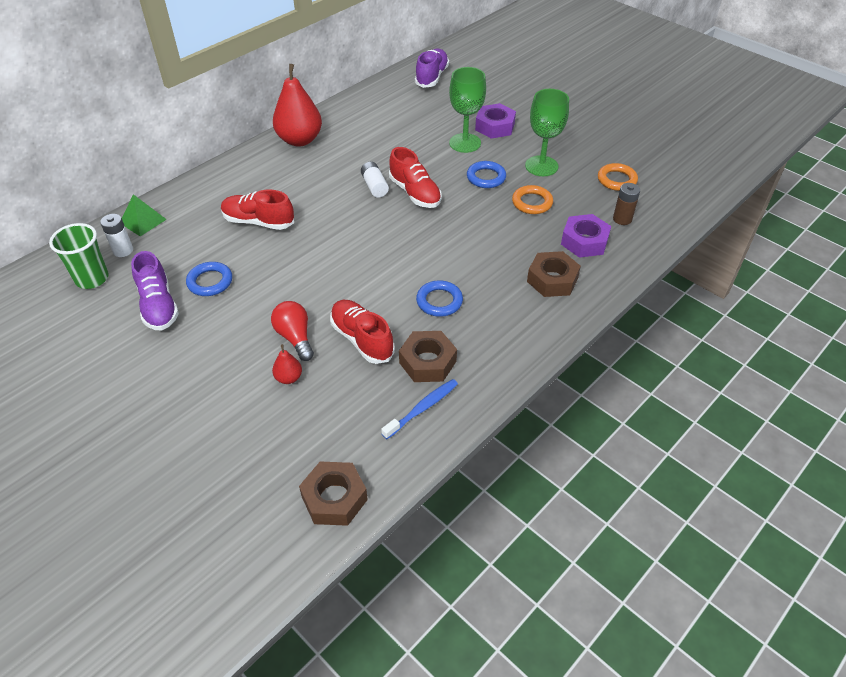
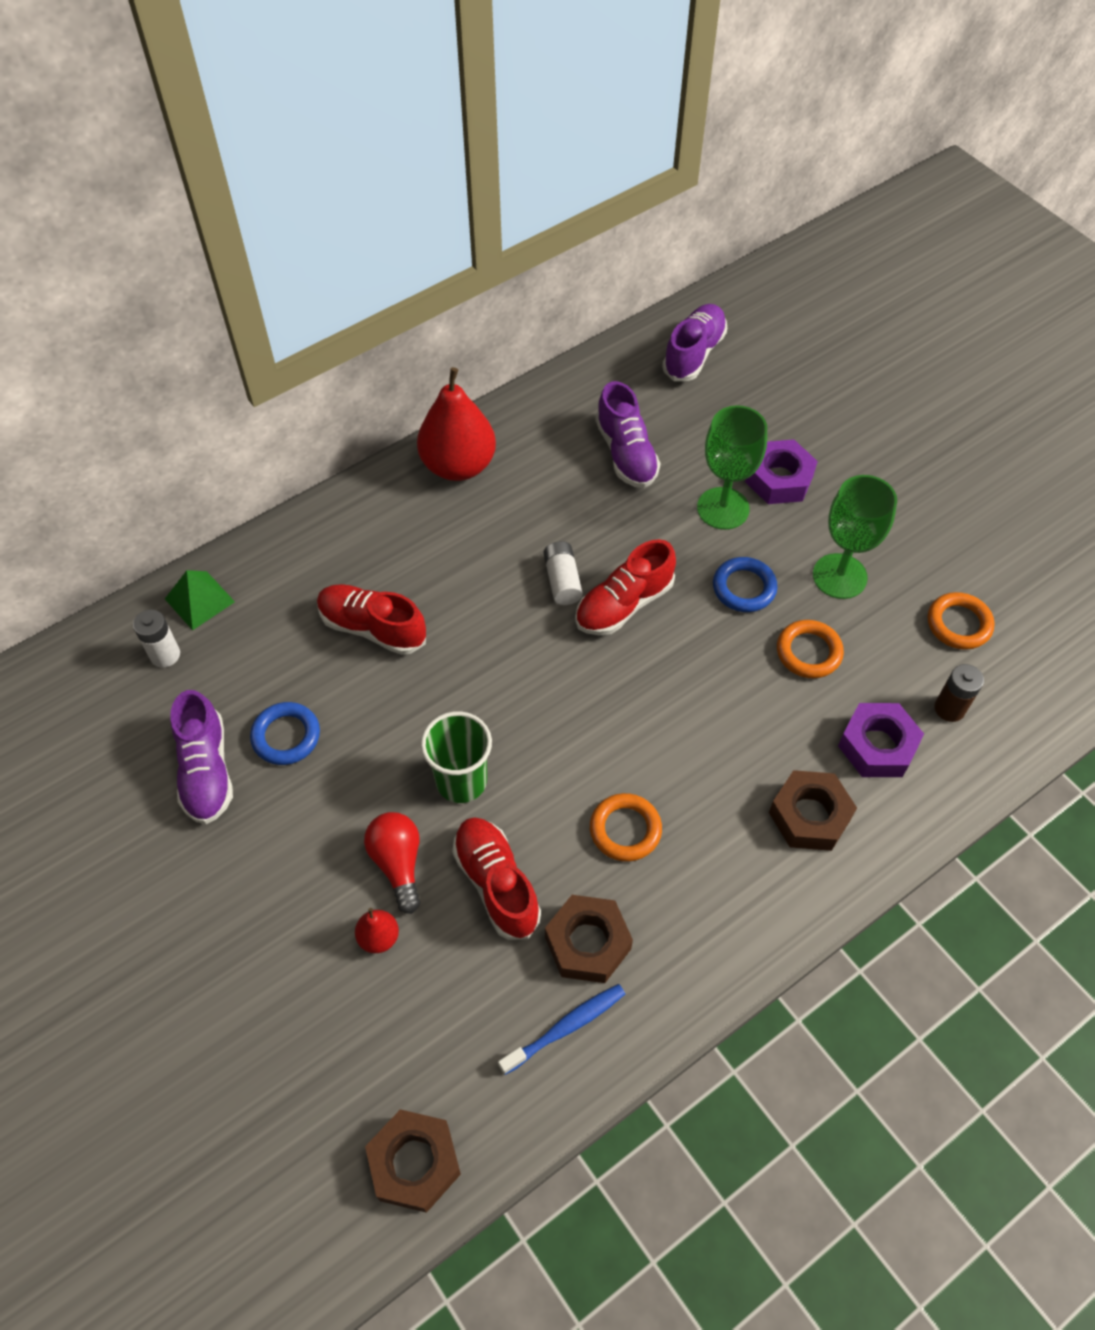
camera: 10 degrees right, 10 degrees up
(92, 279) = (115, 703): green cup -> green cup (461, 781)
(401, 124) = (626, 453): none -> purple shoe
(415, 193) = (624, 604): red shoe -> red shoe turned 75 degrees clockwise
(439, 301) = (625, 830): blue ring -> orange ring

